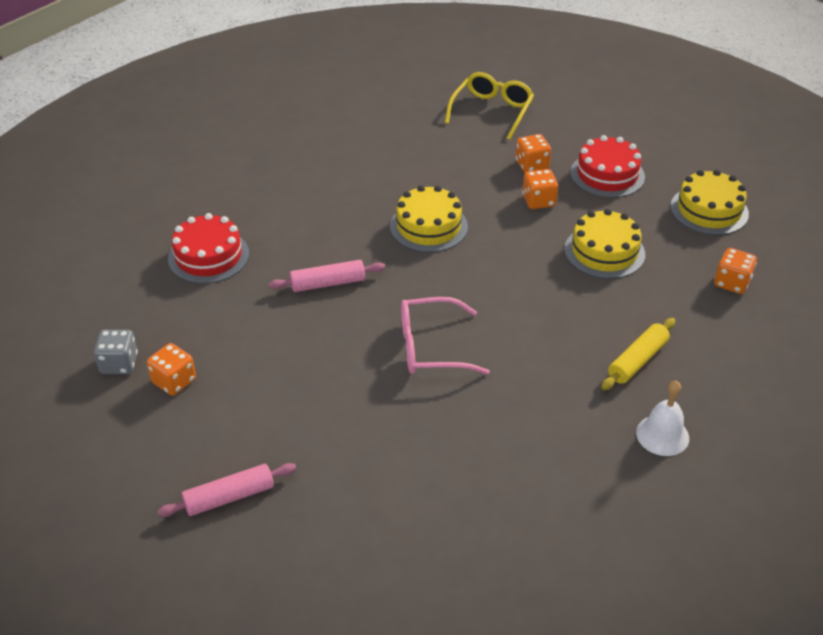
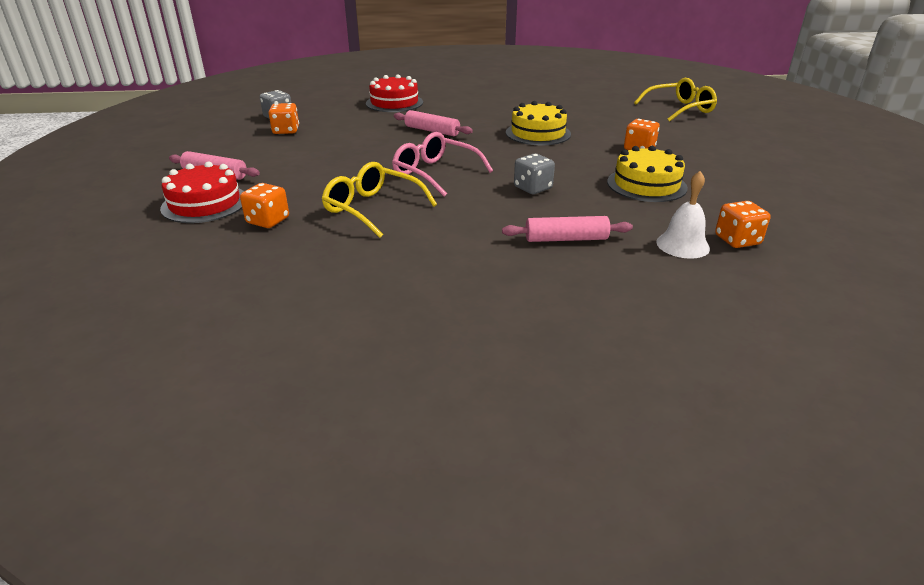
camera: 45 degrees right, 10 degrees down
(455, 432) = (372, 208): none -> yellow glasses
(531, 165) = (665, 135): orange dice -> orange dice (268, 221)
(534, 313) = (533, 188): none -> grey dice
(607, 175) = (721, 156): red cake -> red cake (205, 203)
(637, 361) = (566, 239): yellow rolling pin -> pink rolling pin
(662, 435) = (507, 281): white bell -> white bell (682, 245)
(709, 210) = (788, 200): yellow cake -> none

